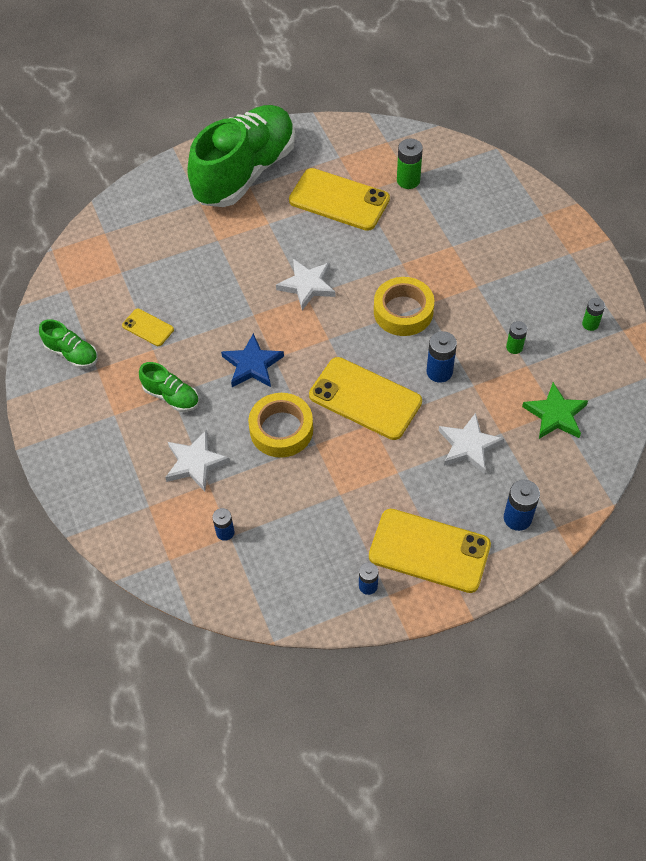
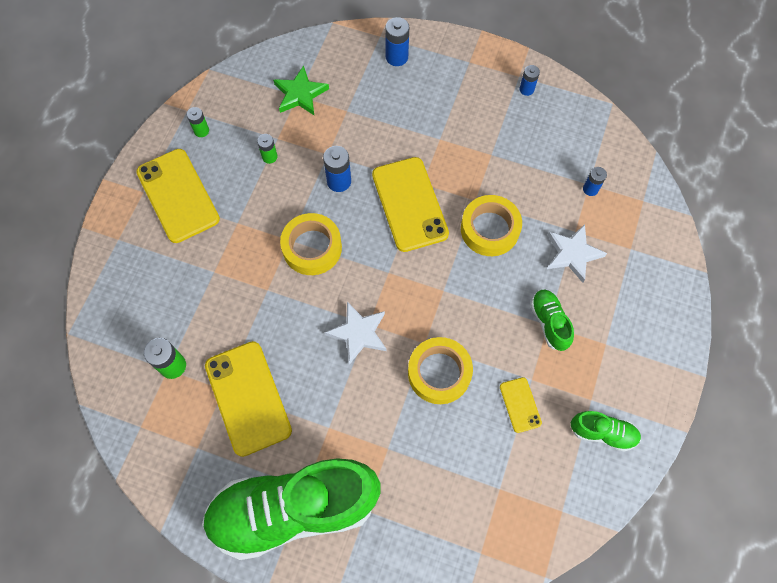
camera: 140 degrees left, 10 degrees up
(72, 354) = (603, 433): green shoe -> green shoe turned 120 degrees clockwise
(225, 304) = (439, 373): none -> yellow tape
(252, 364) = (465, 298): blue star -> none
(429, 551) = (469, 80): yellow phone -> yellow phone (178, 195)
(468, 446) = (376, 119): white star -> none

